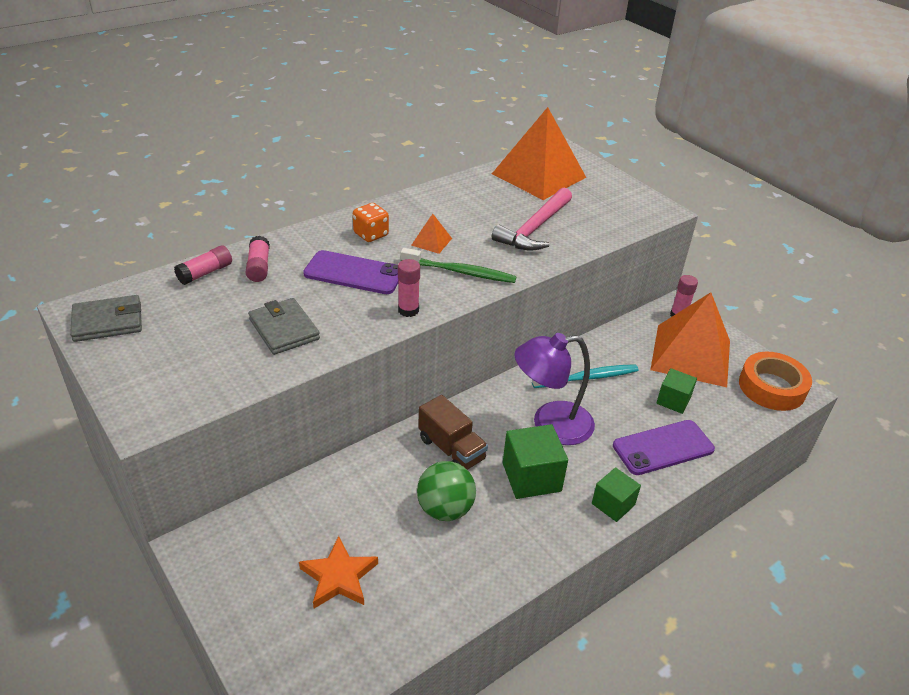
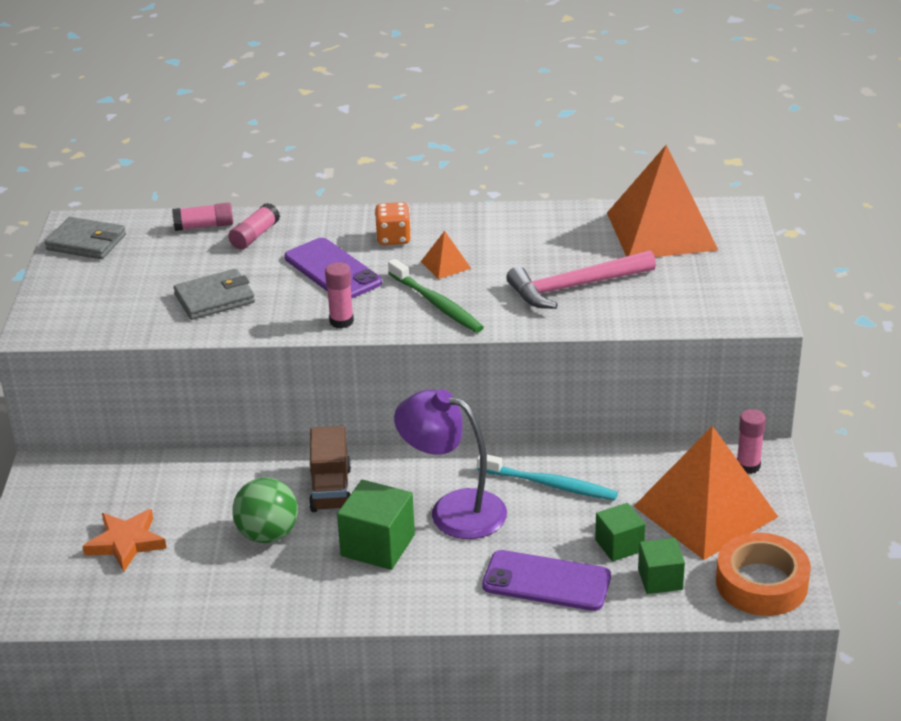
camera: 40 degrees right, 5 degrees down
(284, 329) = (215, 298): grey wallet -> grey wallet turned 60 degrees clockwise
(613, 504) = (428, 603): green cube -> green cube (660, 579)

